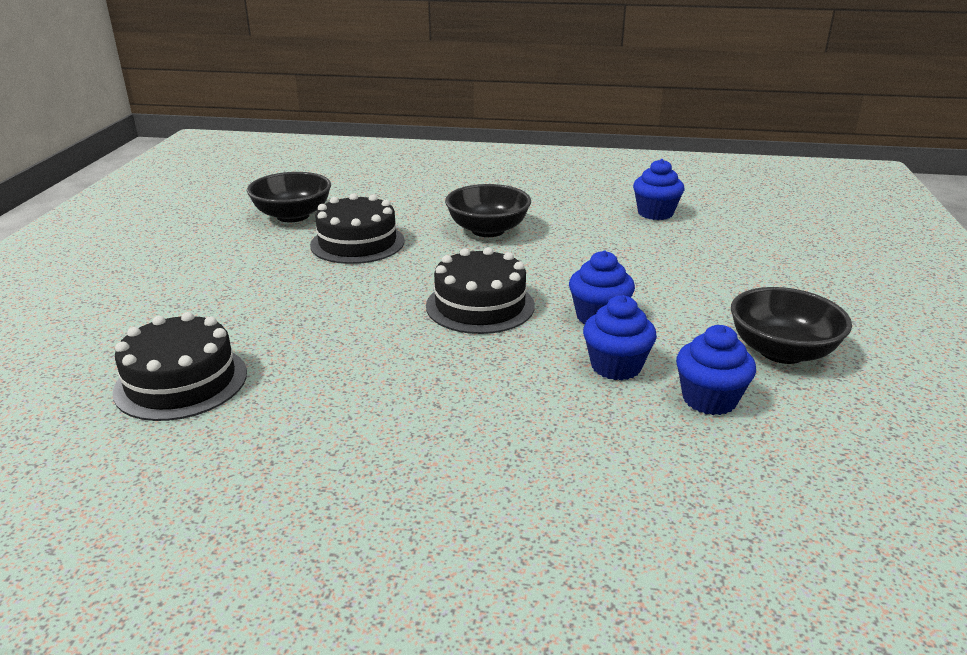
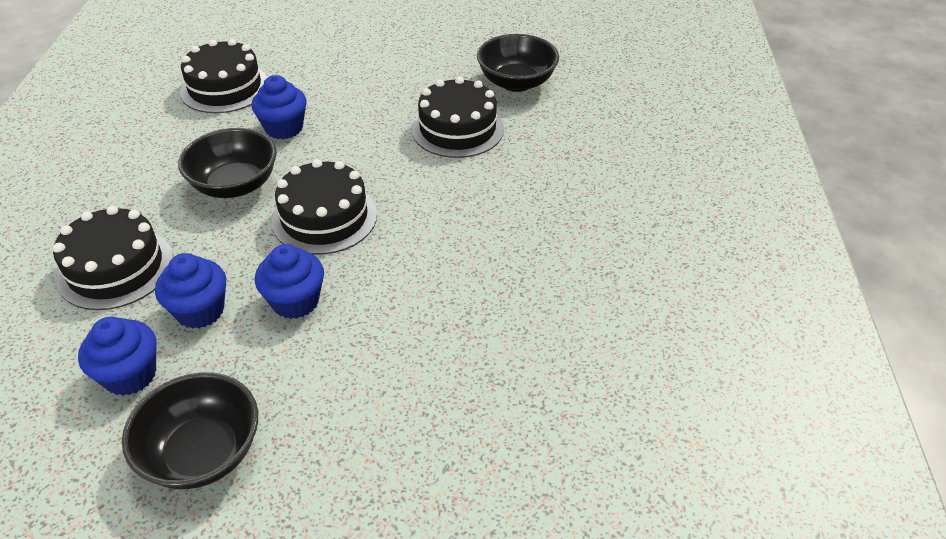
camera: 85 degrees right, 15 degrees up
(488, 230) = (503, 213): black bowl -> black bowl (235, 185)
(551, 430) = (116, 268): none -> black cake
(655, 213) = (591, 370): blue cupcake -> blue cupcake (284, 128)

